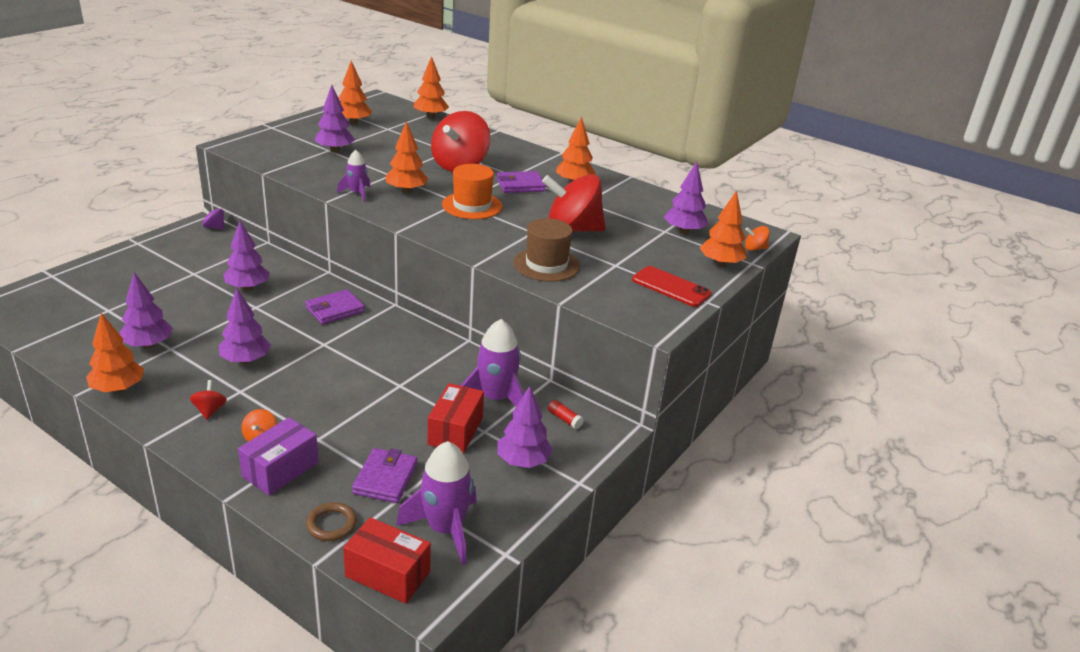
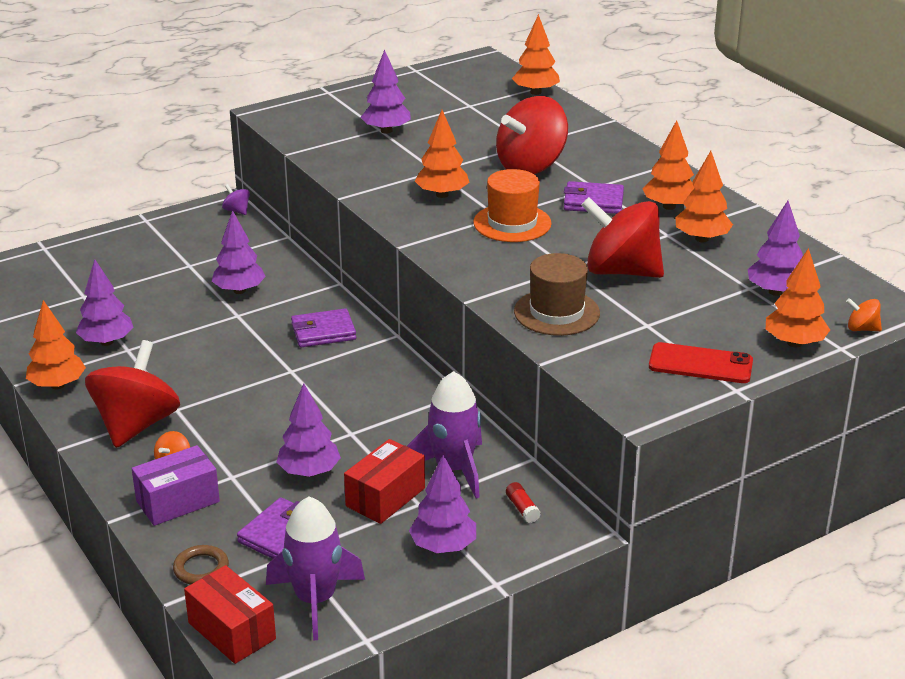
camera: 25 degrees right, 0 degrees up
(210, 410) = (136, 425): red spinning top -> red spinning top, size x2.45
(245, 360) = (198, 376): purple tree -> purple tree (309, 472)
(353, 123) = (430, 94): orange tree -> orange tree (701, 239)
(357, 193) = (381, 191): purple rocket -> none
(671, 287) = (700, 364): red phone -> red phone turned 45 degrees counterclockwise

